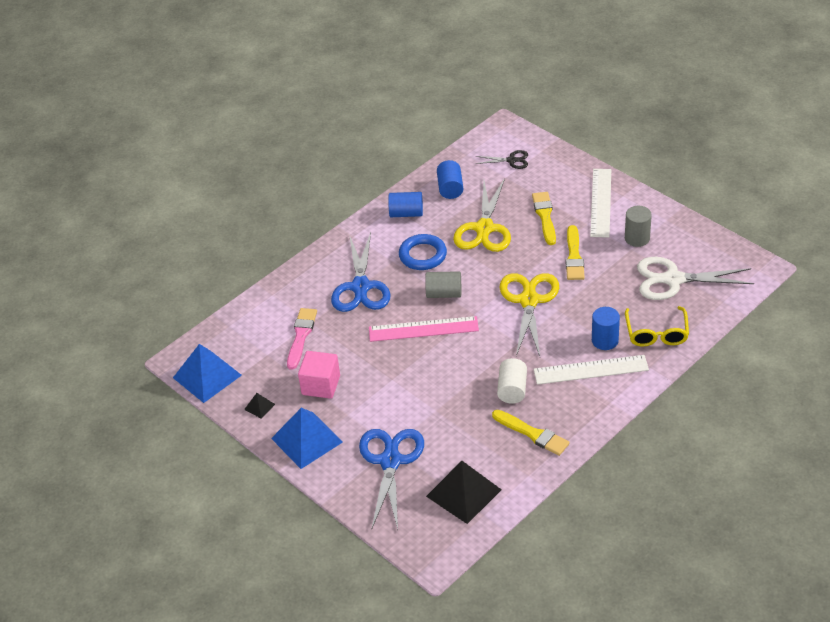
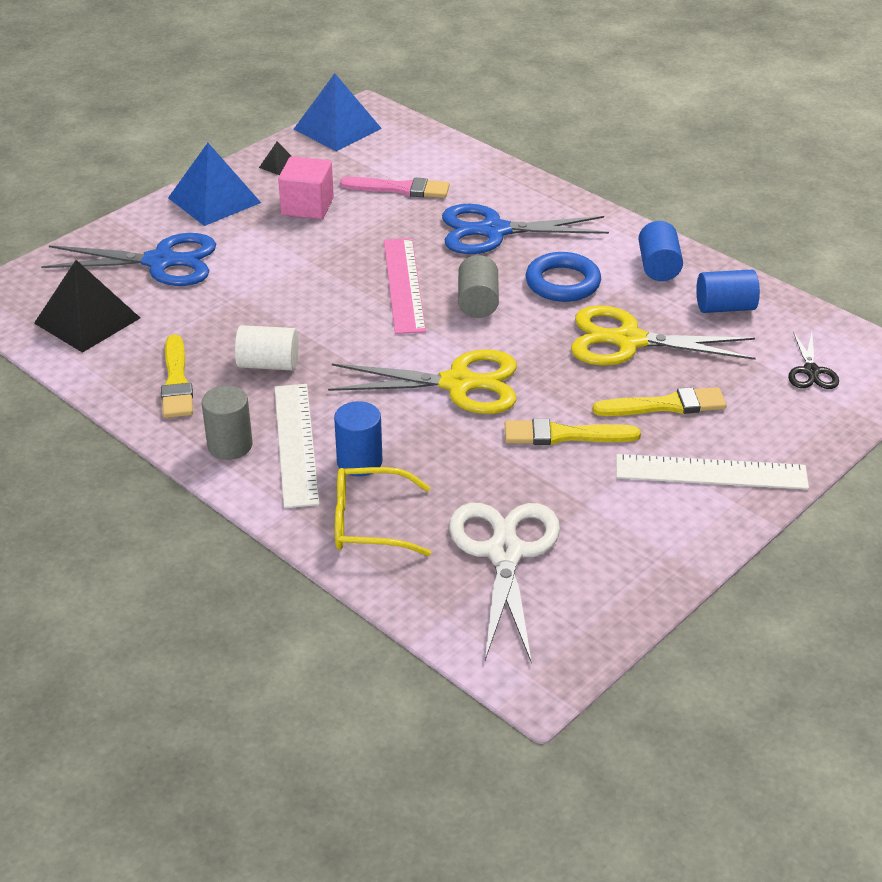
camera: 85 degrees right, 5 degrees down
(532, 434) = (176, 382): yellow brush -> yellow brush turned 45 degrees counterclockwise
(637, 238) = (615, 513): grey cylinder -> grey cylinder (230, 445)

